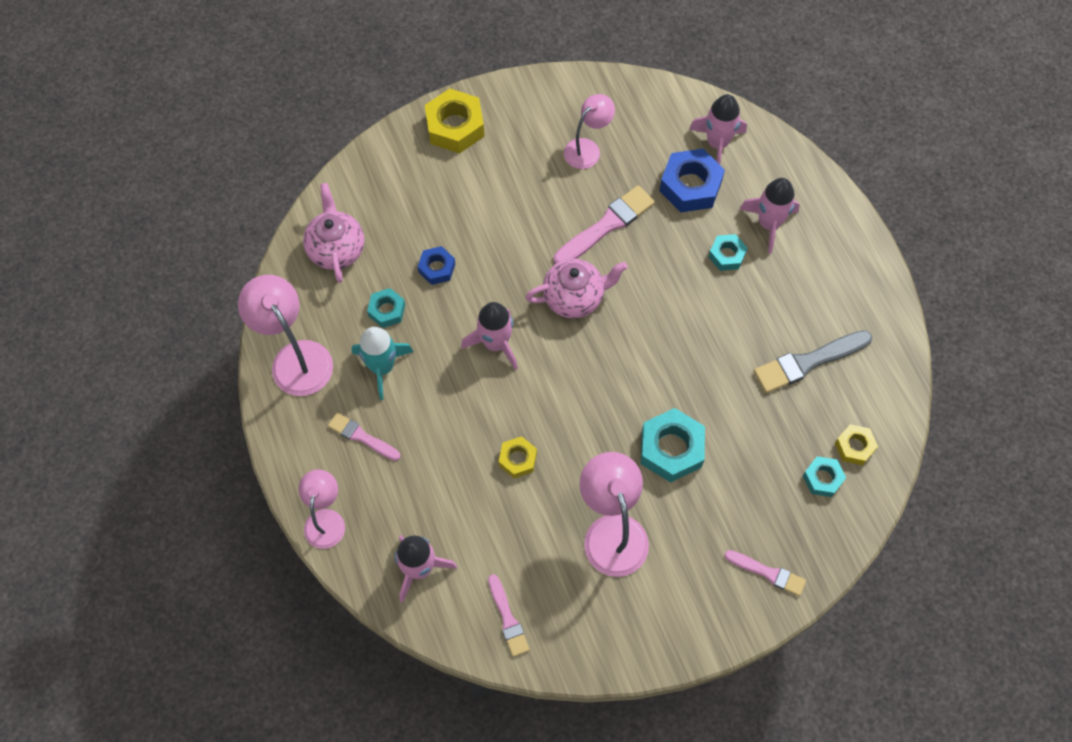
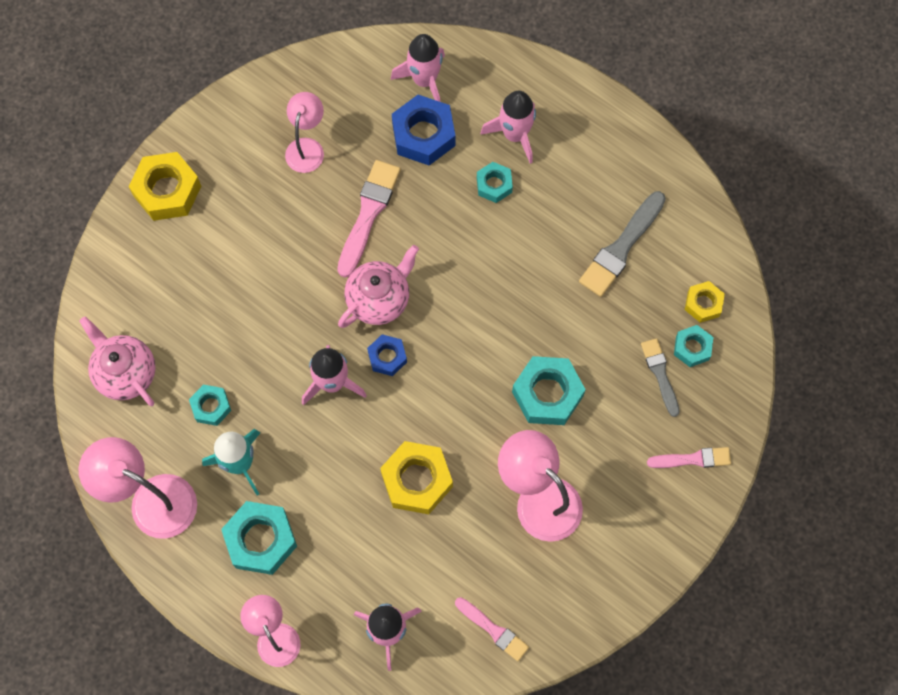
camera: 30 degrees left, 5 degrees up
(362, 437) = (261, 540): pink brush -> turquoise nut
(437, 268) = (234, 340): blue nut -> blue nut (387, 357)
(517, 459) = (417, 480): yellow nut -> yellow nut, size x1.74
(780, 485) = (660, 374): none -> grey brush

